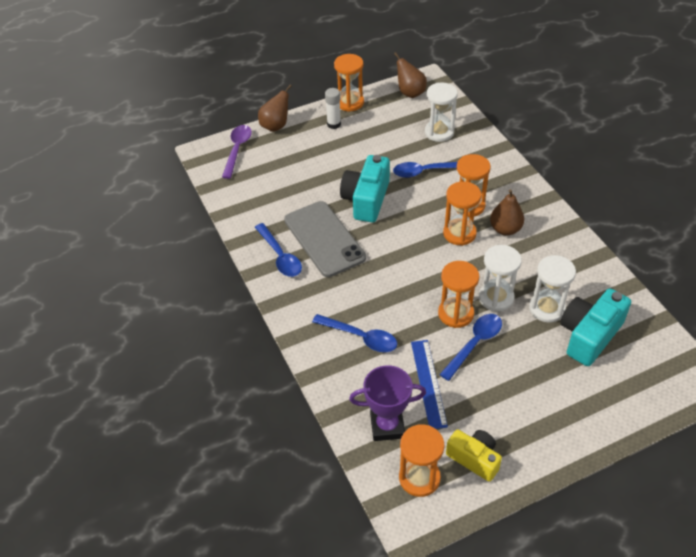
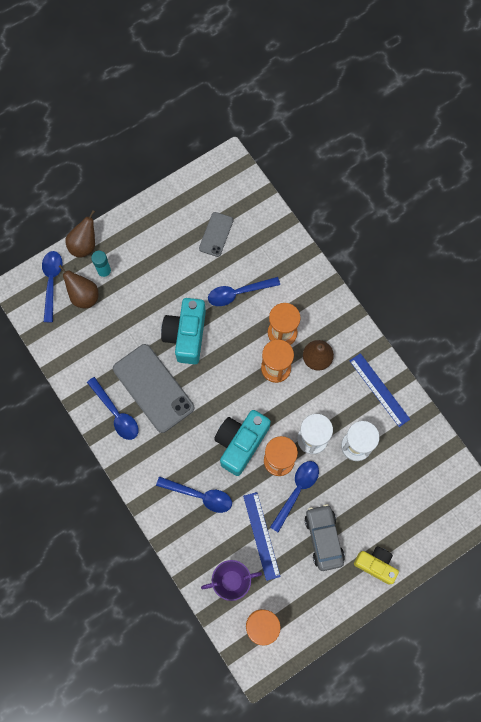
camera: 10 degrees left, 25 degrees up
(237, 150) = (51, 282): purple spoon -> blue spoon
(291, 146) = (104, 272): none -> turquoise glue stick
(334, 124) = (142, 237): white glue stick -> none
(350, 102) = (154, 204): orange hourglass -> none
(408, 127) = (216, 234): none -> grey phone
(410, 93) = (213, 184): brown pear -> brown pear (84, 296)
(439, 132) = (247, 238): white hourglass -> none
(474, 459) = (303, 603): yellow camera -> yellow camera (376, 565)
(504, 393) = (323, 538): none -> grey car
(574, 261) = (379, 389): none -> blue ruler
(589, 335) = (392, 470): turquoise camera -> turquoise camera (240, 443)

